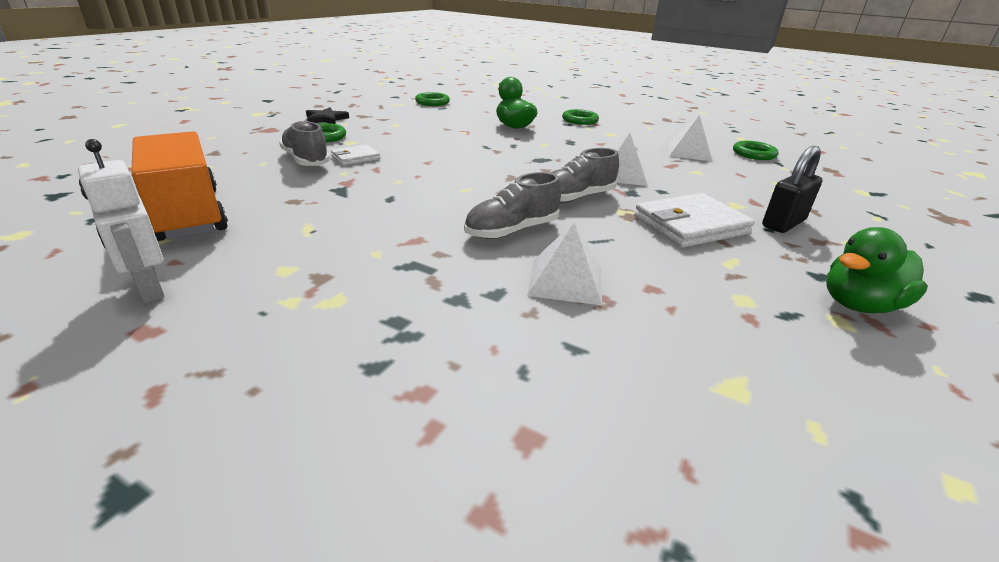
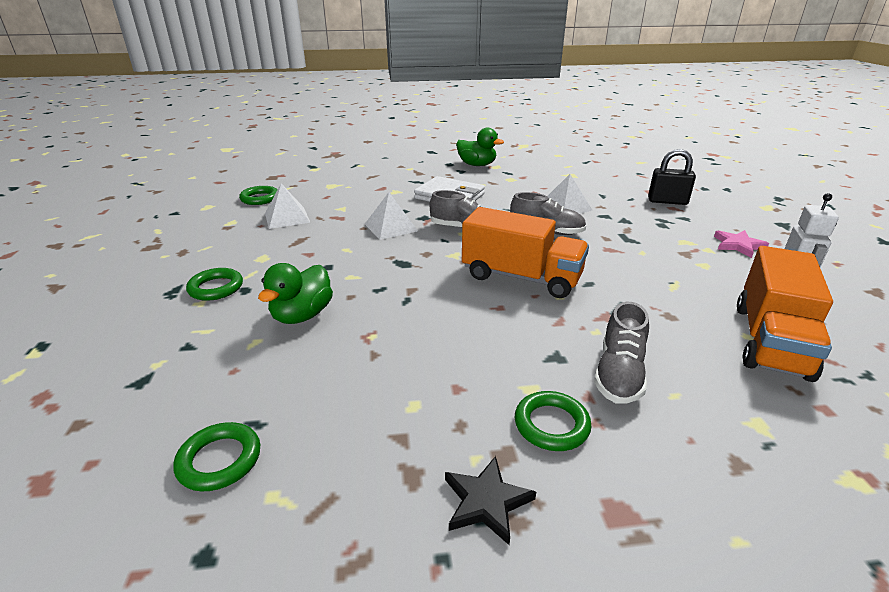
camera: 125 degrees left, 0 degrees up
(241, 337) = (738, 245): none -> pink star
(355, 158) = (559, 350): white wallet -> none
(448, 182) = (521, 277): none -> orange truck
(783, 223) = (407, 180): black padlock -> black padlock (667, 201)

